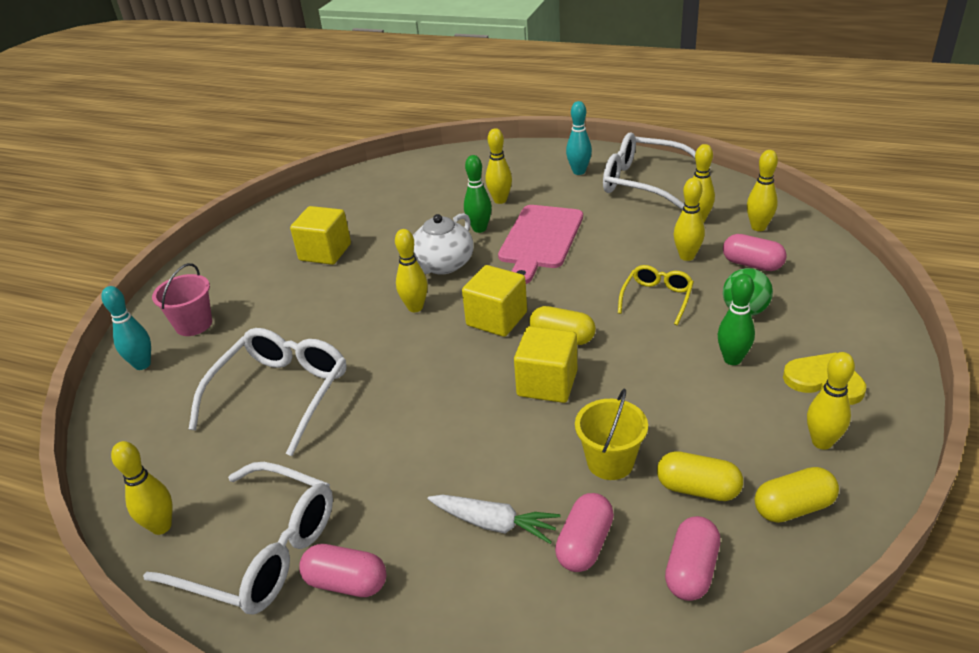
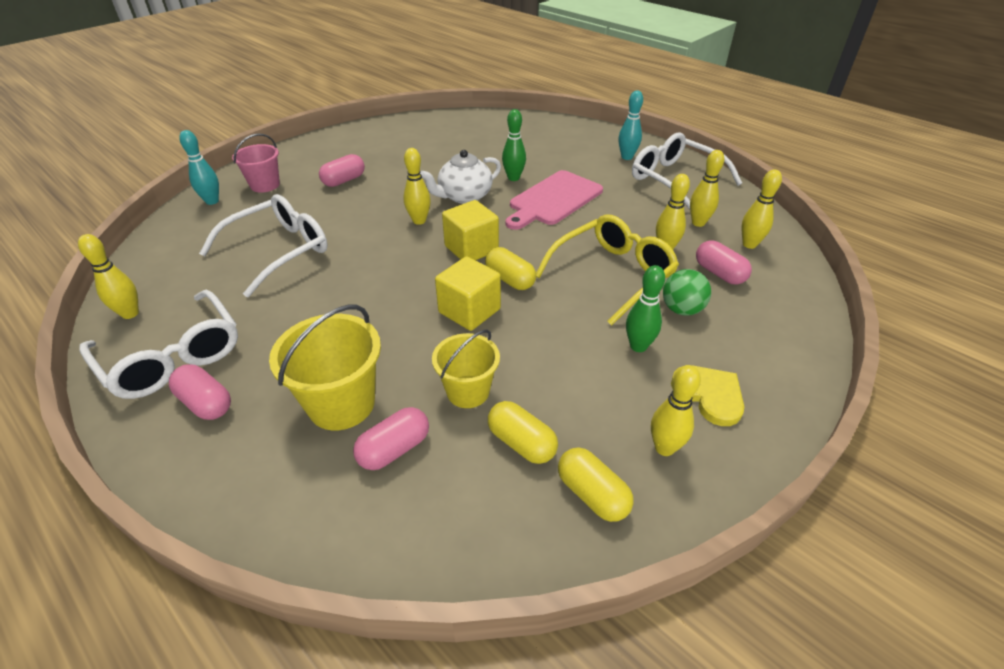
camera: 20 degrees right, 5 degrees up
(325, 252) = (390, 162): yellow cube -> none
(495, 524) = (341, 404): white carrot -> yellow bucket
(500, 200) = (546, 161): yellow bowling pin -> none
(657, 298) = (612, 274): yellow glasses -> yellow glasses, size x1.80
(691, 570) = (461, 509): pink capsule -> pink capsule (344, 180)
(793, 507) = (592, 494): yellow capsule -> yellow capsule turned 45 degrees clockwise

